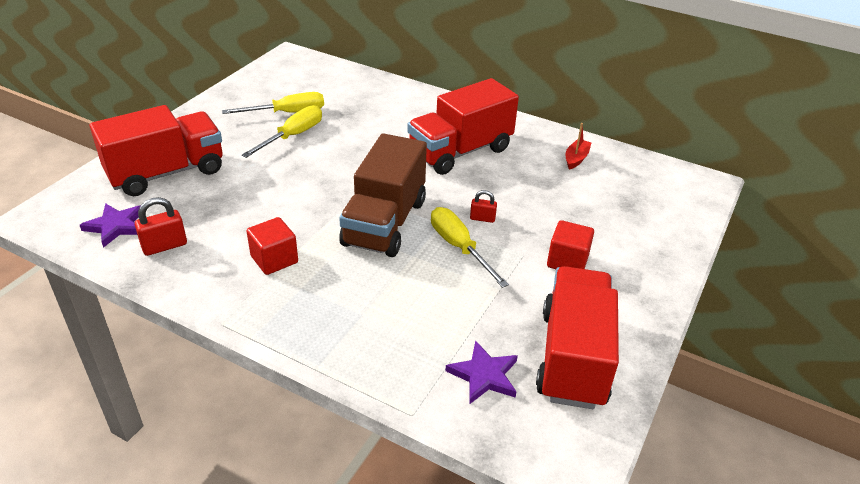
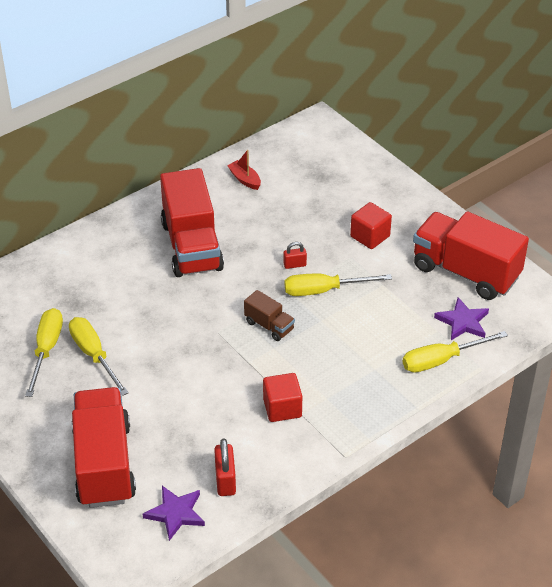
camera: 65 degrees left, 5 degrees up
(385, 223) = (269, 326): brown truck -> brown truck, size x0.46
(407, 370) = (441, 360): none -> yellow screwdriver
(482, 218) = (294, 265): red padlock -> red padlock turned 45 degrees clockwise

